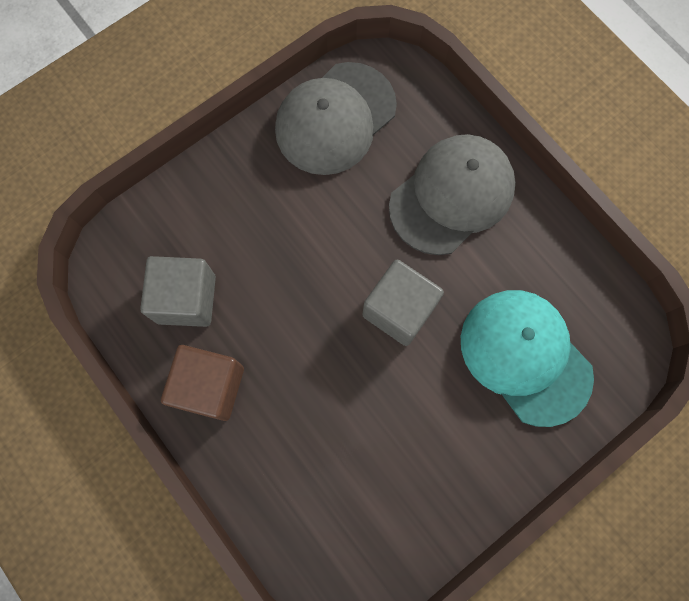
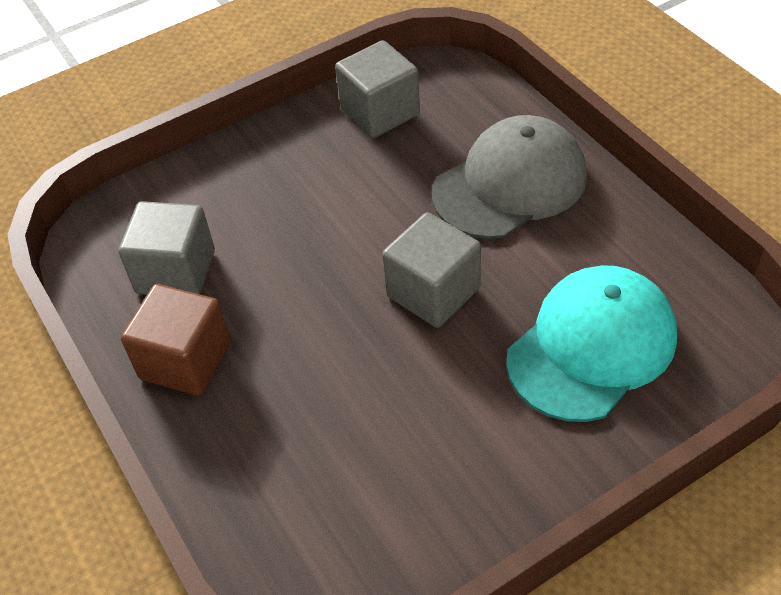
camera: 10 degrees right, 25 degrees down
(335, 119) = (380, 112): grey cap -> grey cube
(525, 356) = (592, 347): turquoise cap -> turquoise cap turned 75 degrees clockwise

